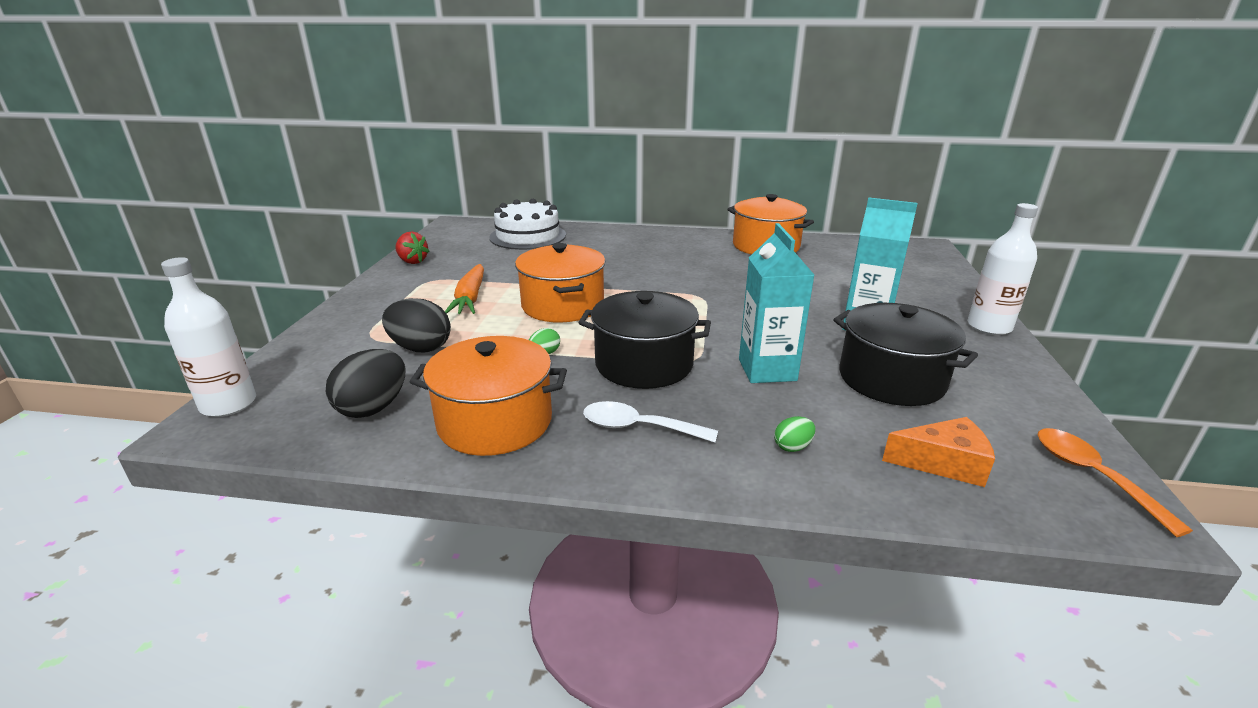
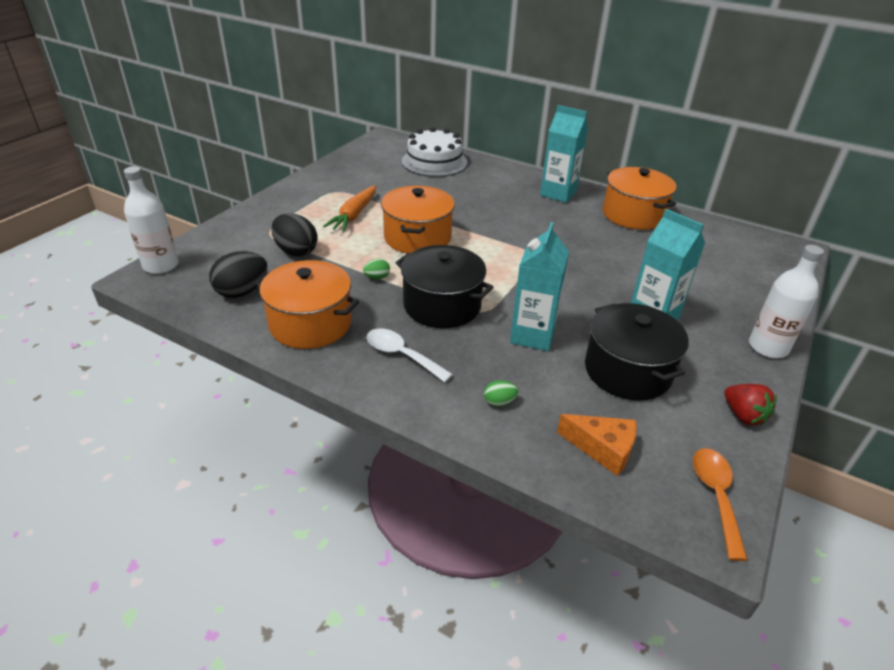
camera: 20 degrees right, 10 degrees up
(412, 261) = (332, 170): red strawberry -> red strawberry (743, 415)
(679, 241) = (558, 194): none -> turquoise carton

